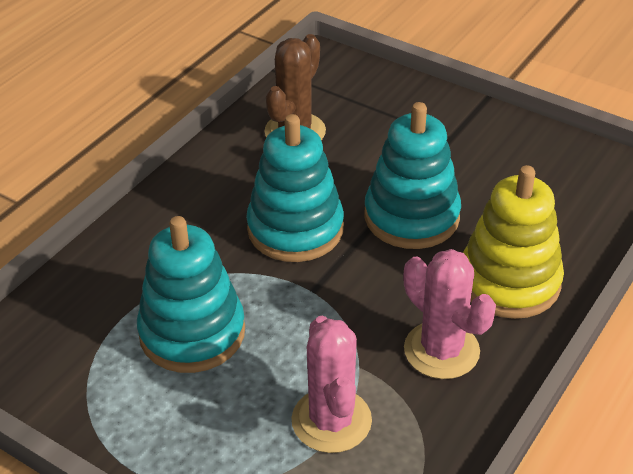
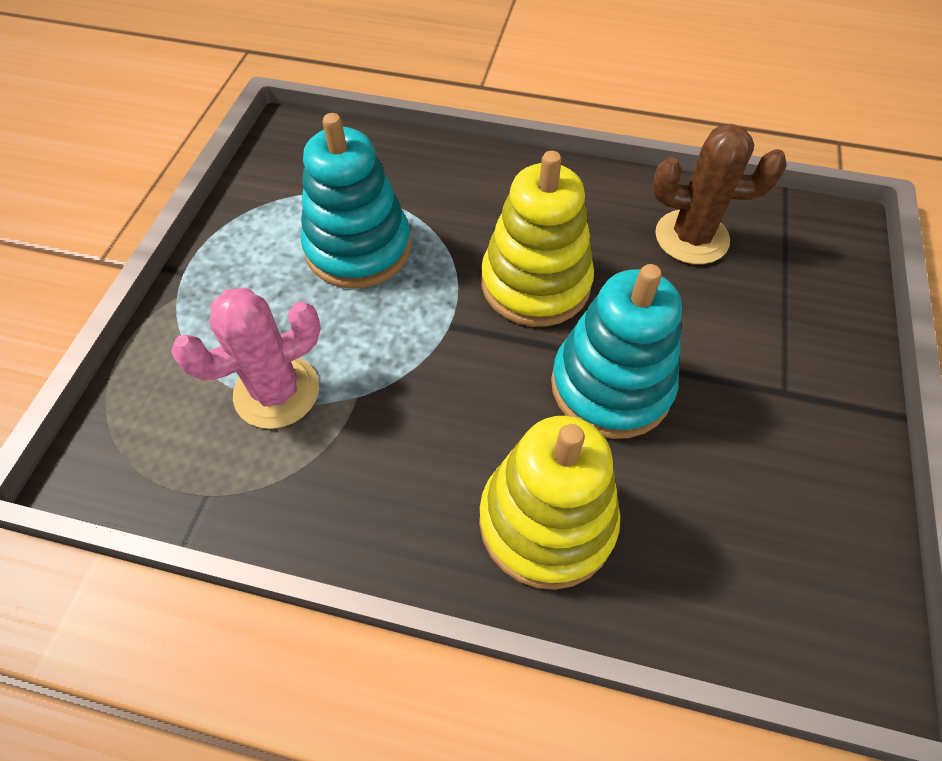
camera: 70 degrees right, 15 degrees up
(295, 229) = (535, 283): turquoise stacking toy -> yellow stacking toy
(441, 350) = (404, 471): pink cactus -> none

